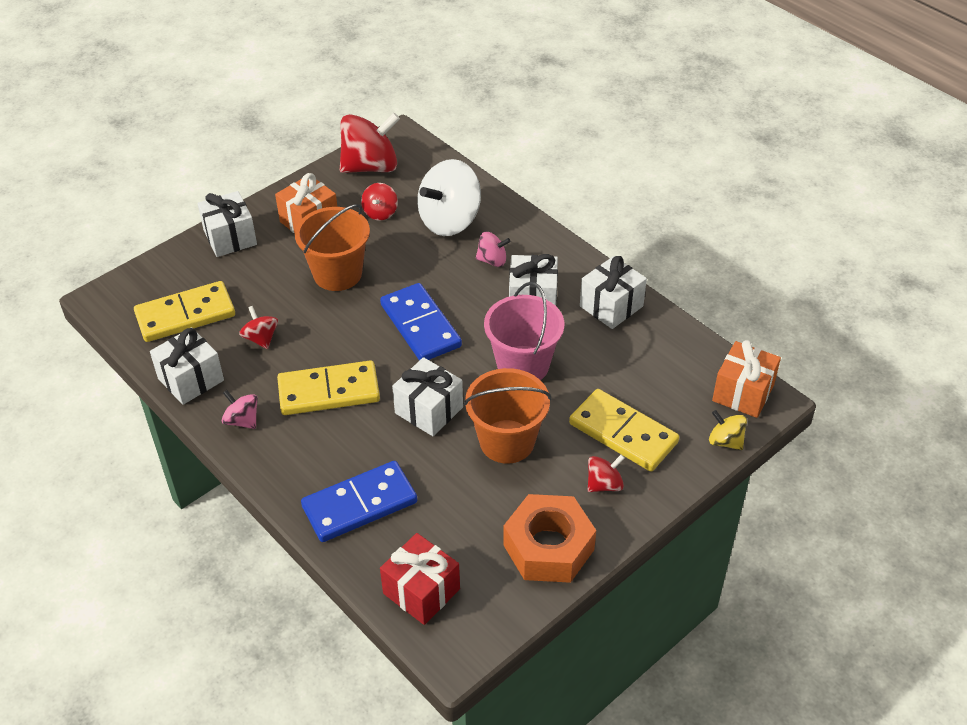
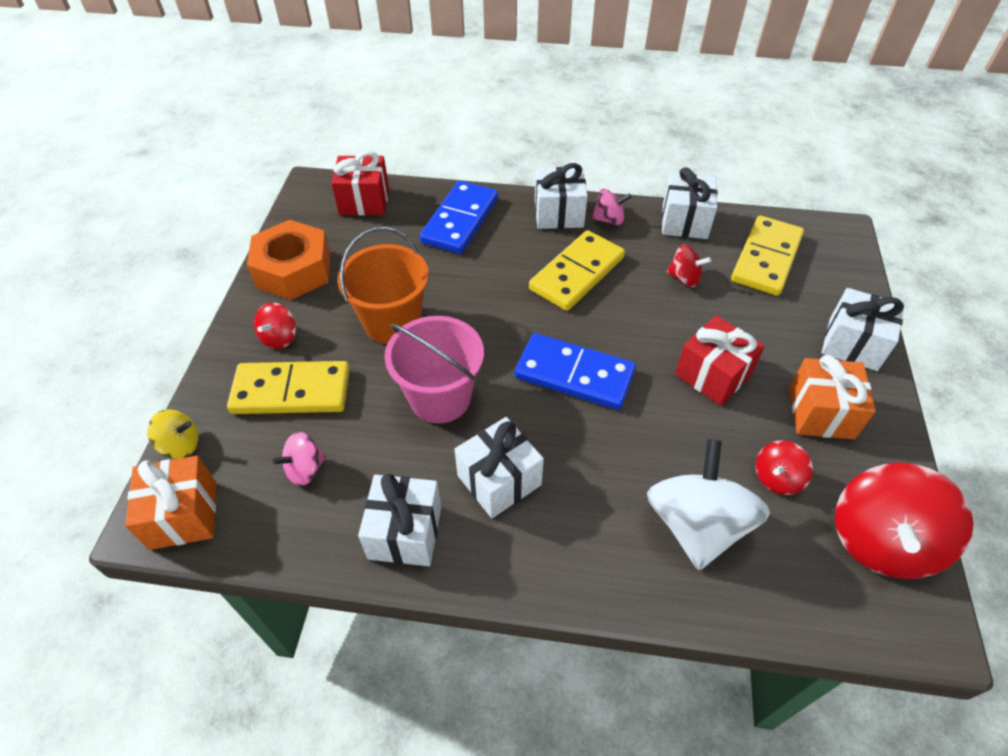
camera: 140 degrees right, 5 degrees up
(337, 274) = (712, 375): orange bucket -> red gift
(380, 212) = (777, 478): red spinning top -> red spinning top turned 105 degrees counterclockwise
(429, 410) = (482, 308): white gift -> white gift (558, 213)
(492, 260) = (590, 501): pink spinning top -> pink spinning top (305, 469)

